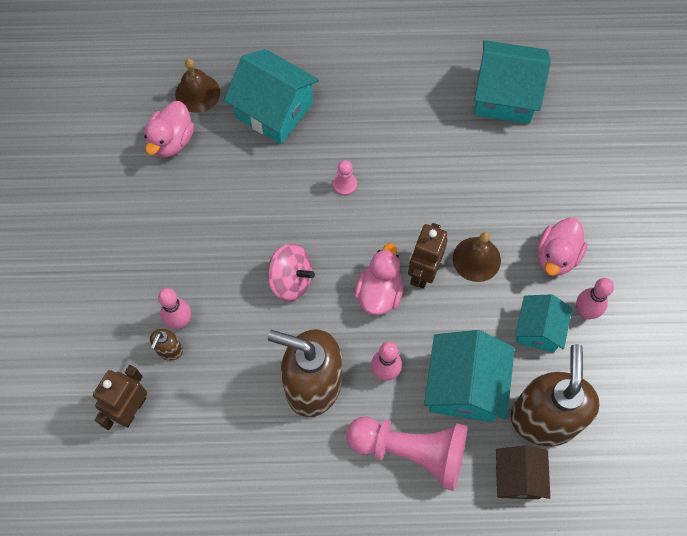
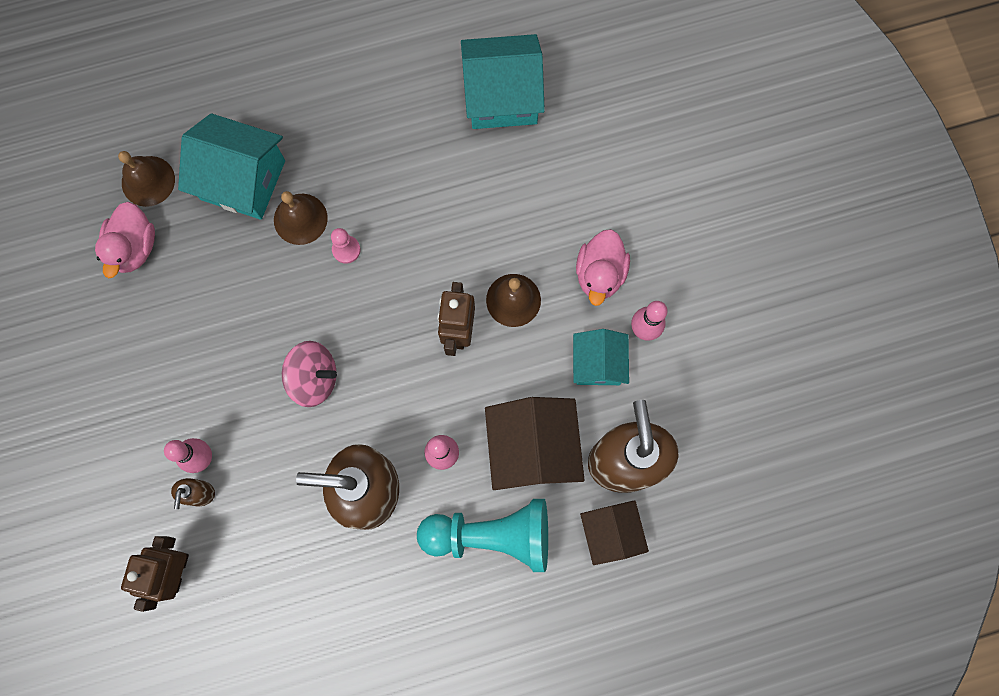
camera: 15 degrees left, 10 degrees up
(313, 151) = (300, 219): none -> brown bell
(379, 293) = (415, 367): pink duck -> none
(411, 451) = (492, 535): pink pawn -> turquoise pawn
(464, 386) = (532, 448): turquoise house -> brown house

